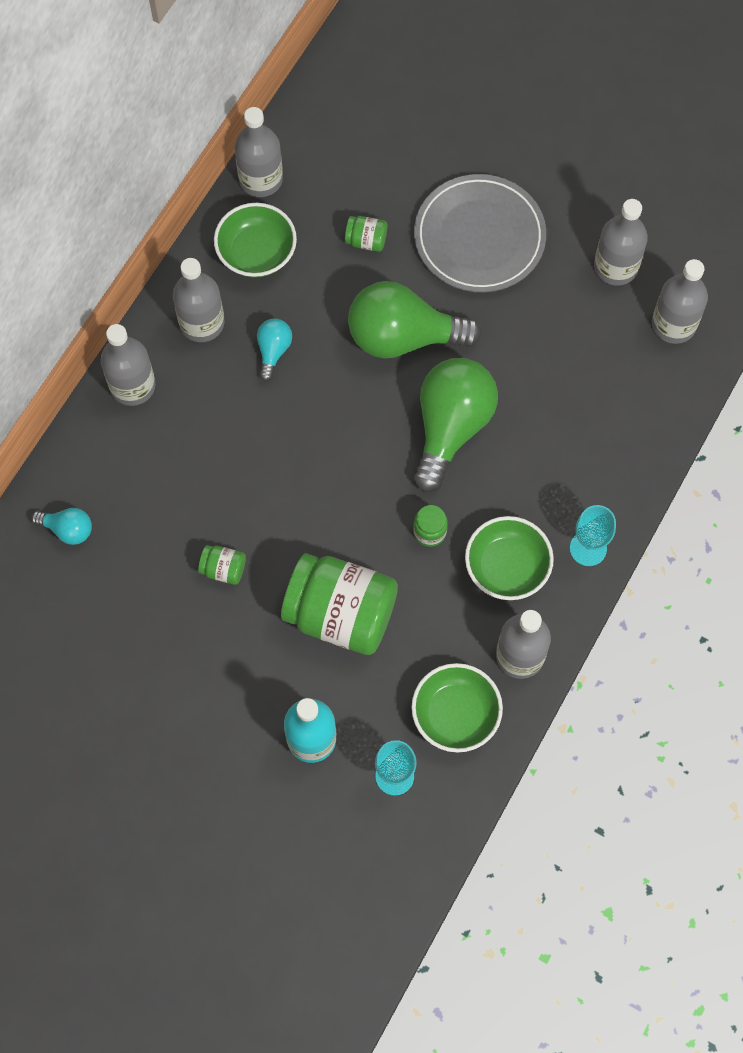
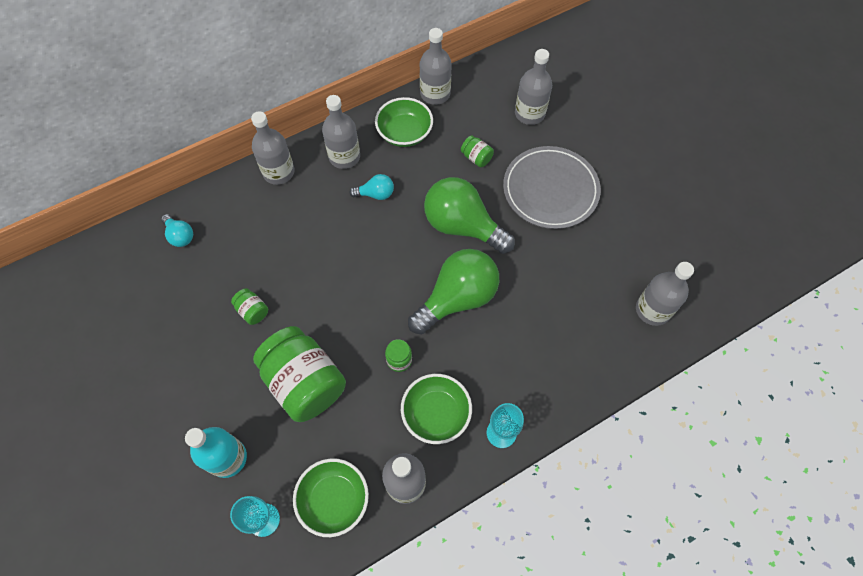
camera: 30 degrees right, 5 degrees down
(273, 351) = (376, 194): turquoise light bulb -> turquoise light bulb turned 45 degrees clockwise
(615, 267) = (632, 252): grey bottle -> grey bottle (529, 114)

